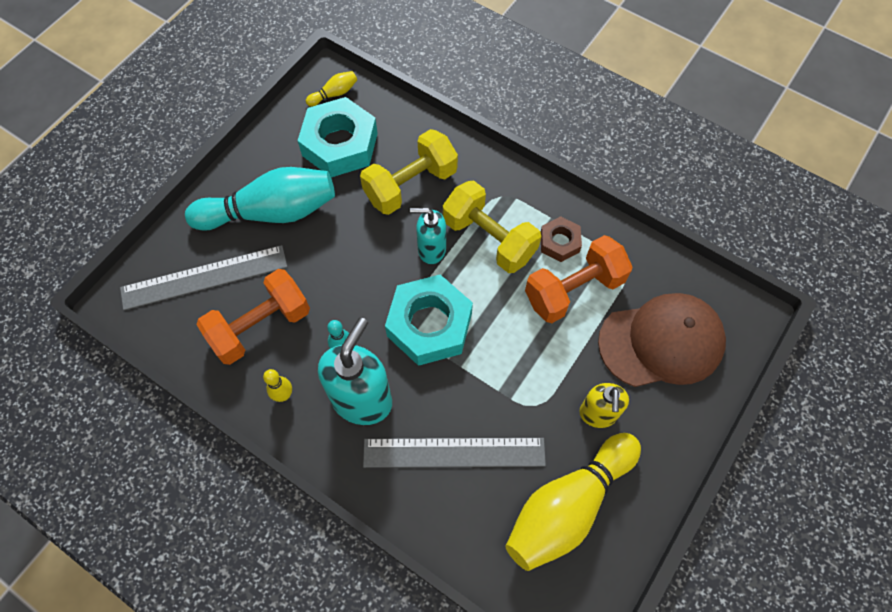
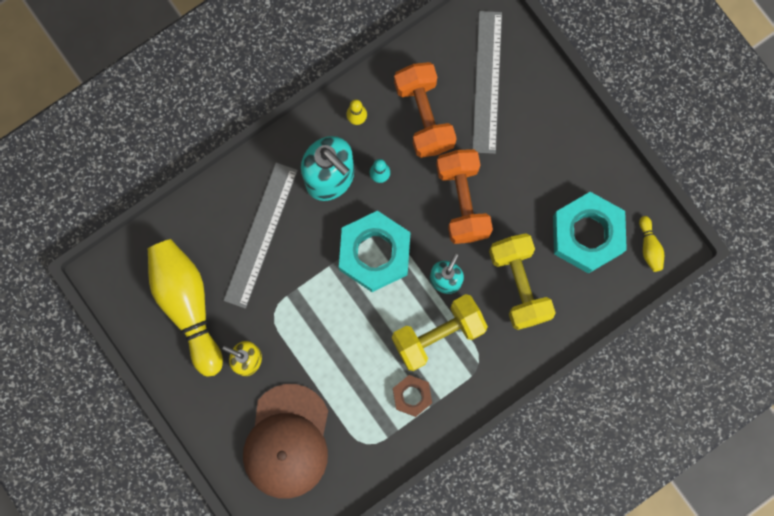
camera: 110 degrees right, 15 degrees up
(271, 212) = (533, 153): turquoise bowling pin -> none
(573, 290) = (362, 388): orange dumbbell -> orange dumbbell (462, 201)

